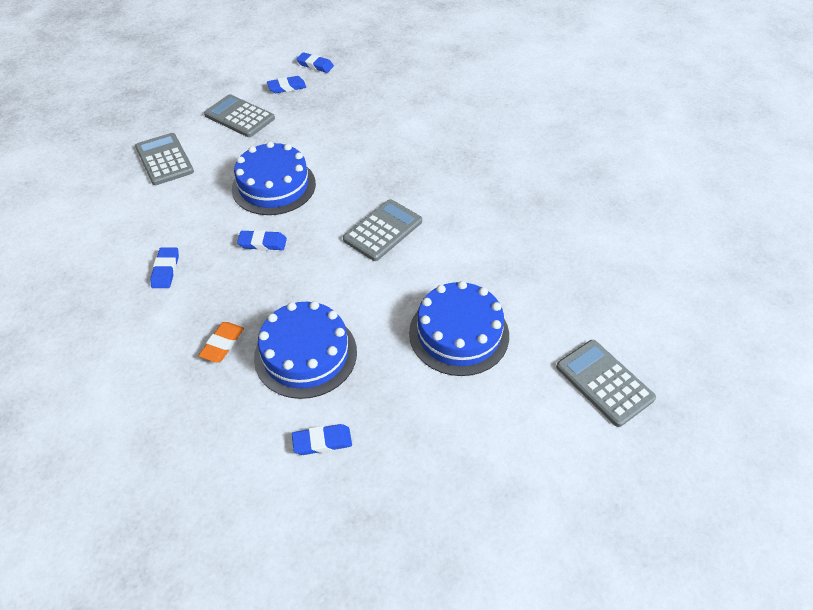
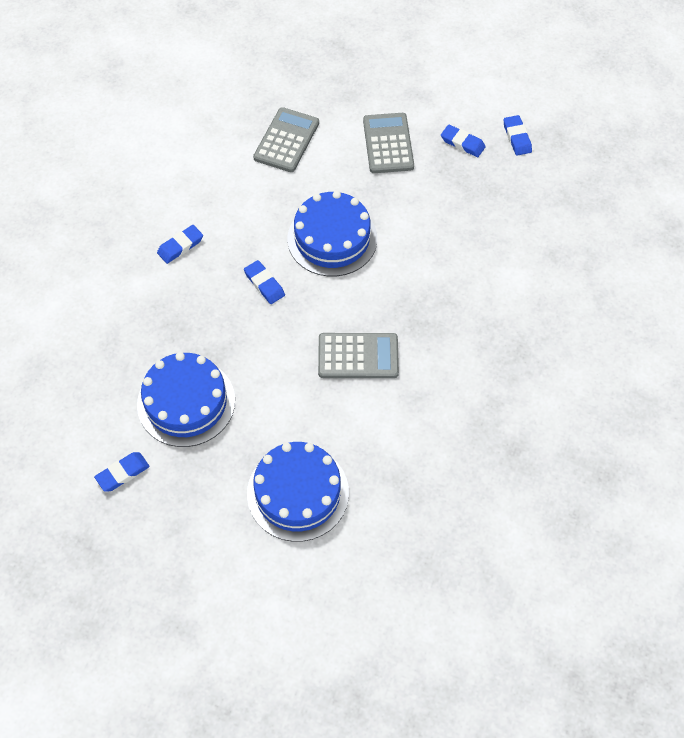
camera: 50 degrees right, 10 degrees up
(222, 344) = (148, 342): orange eraser -> none
(322, 442) = (123, 473): blue eraser -> blue eraser turned 75 degrees counterclockwise
(604, 382) = (341, 635): grey calculator -> none

